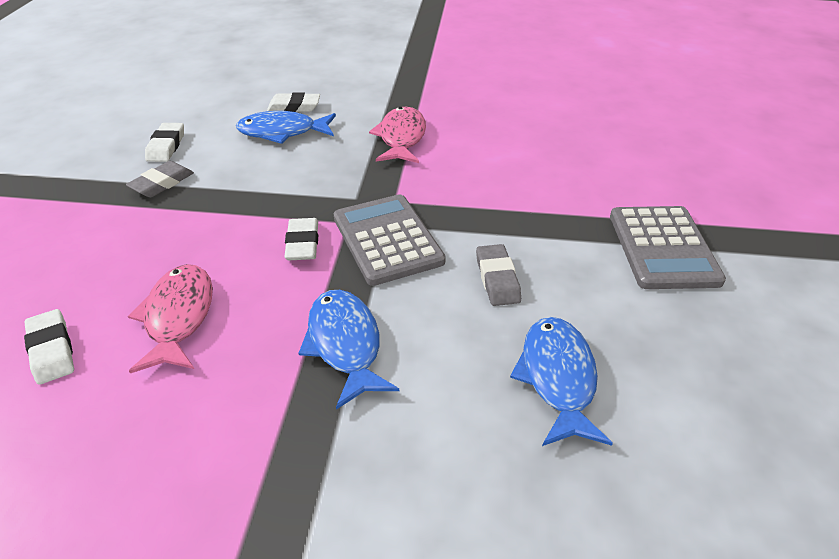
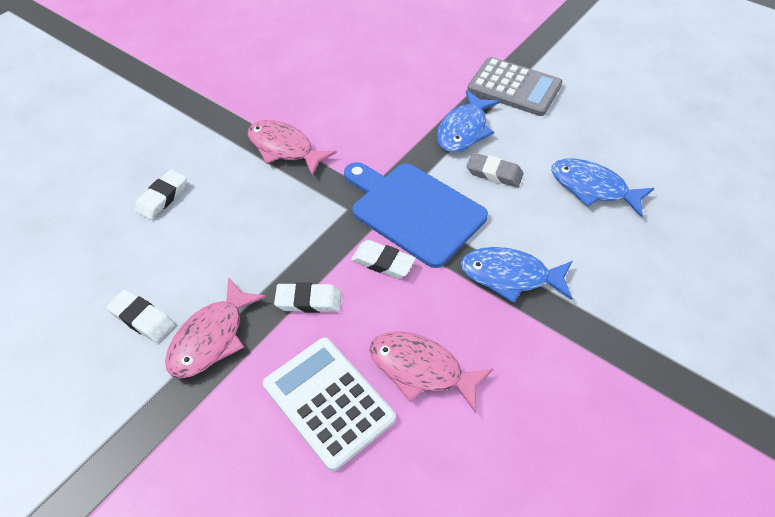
camera: 60 degrees left, 10 degrees up
(52, 350) = (408, 471): white eraser -> white eraser (308, 301)
(118, 270) = (328, 402): none -> white calculator
(162, 183) = (211, 337): grey eraser -> pink fish
(282, 132) = (201, 221): blue fish -> blue fish (464, 130)
(387, 239) = (414, 211): grey calculator -> blue cutting board

